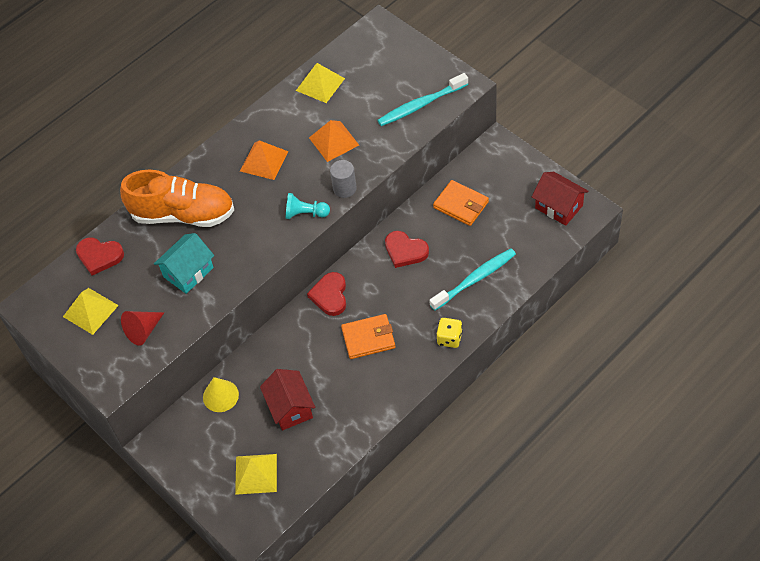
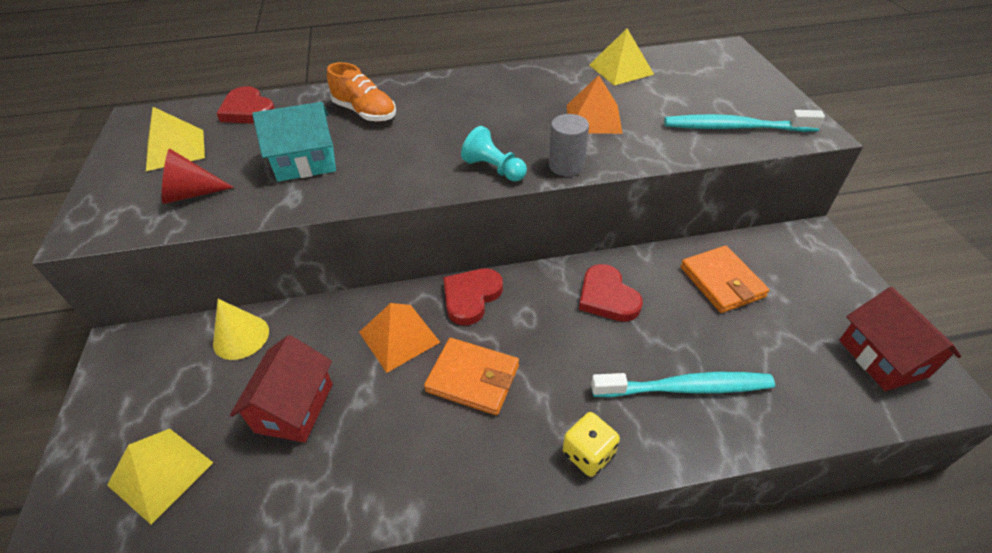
camera: 30 degrees right, 10 degrees down
(183, 214) = (365, 112): orange shoe -> orange shoe, size x0.58
(264, 161) = (497, 104): orange pyramid -> orange pyramid (399, 337)

